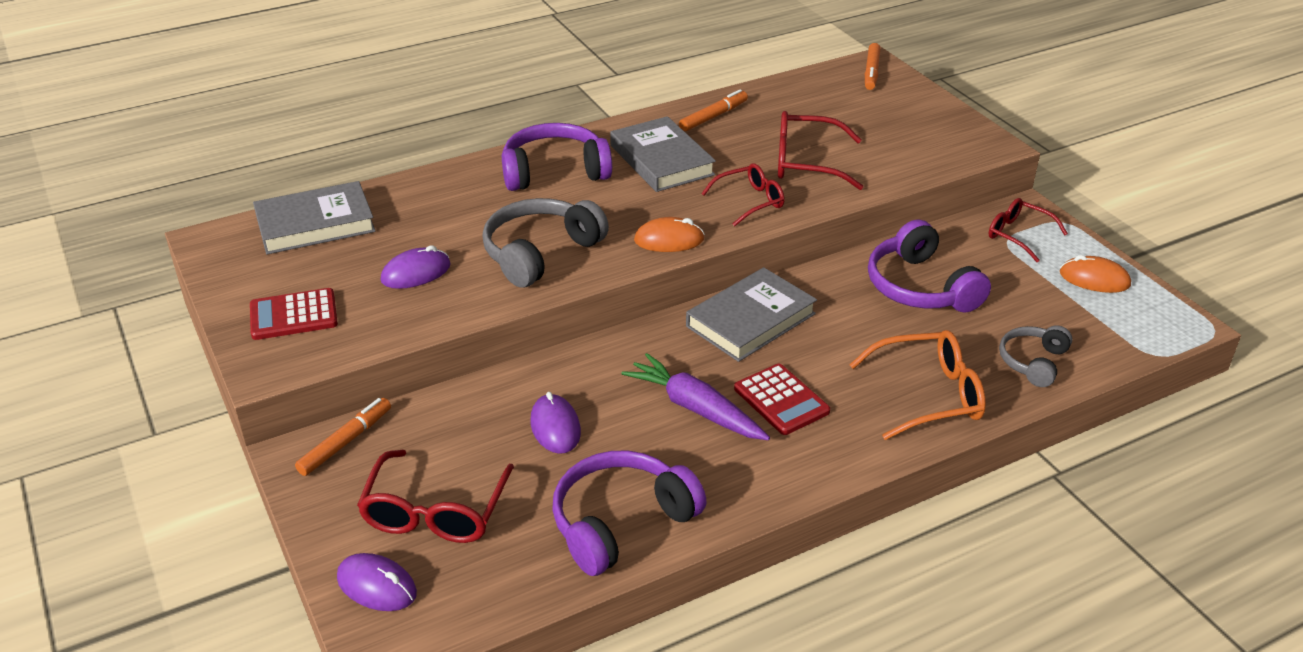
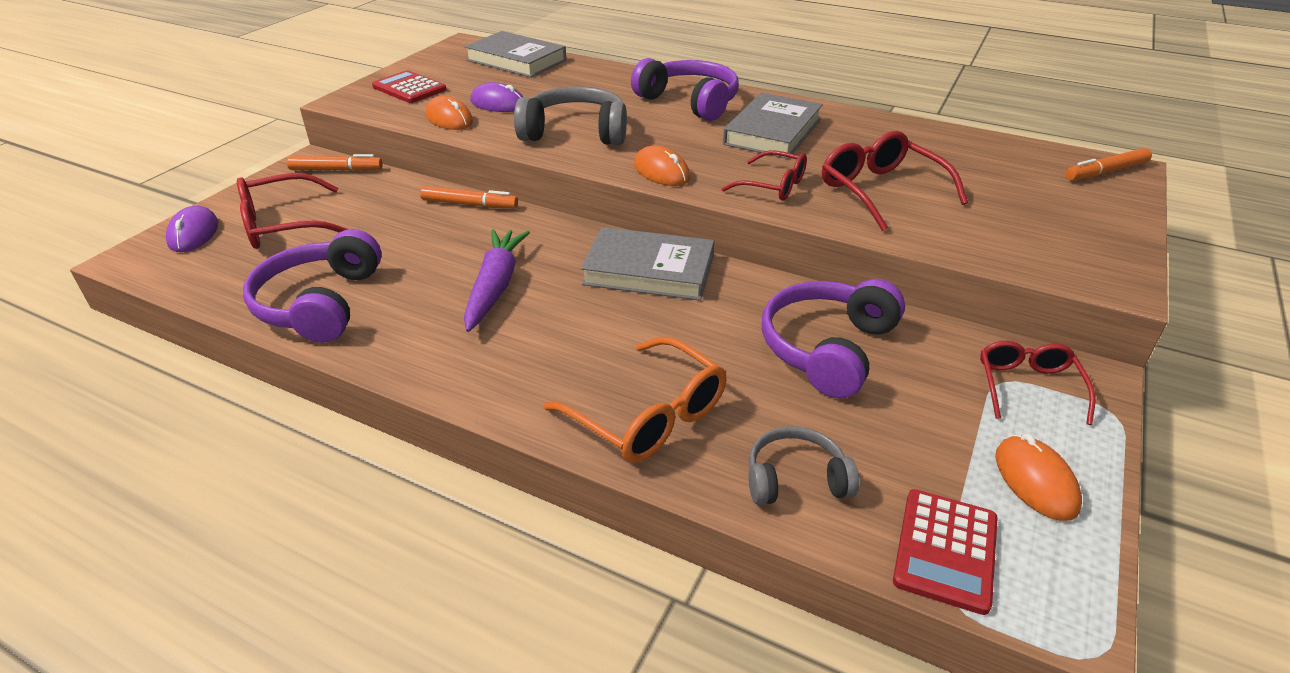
camera: 55 degrees right, 0 degrees up
(413, 314) = (449, 119): none -> orange mouse
(555, 427) = (415, 235): purple mouse -> none
(621, 522) = (320, 303): purple headphones -> purple headphones turned 105 degrees counterclockwise
(713, 116) = (876, 129): orange marker -> orange marker (469, 204)
(781, 400) = (549, 326): red calculator -> red calculator (945, 550)

